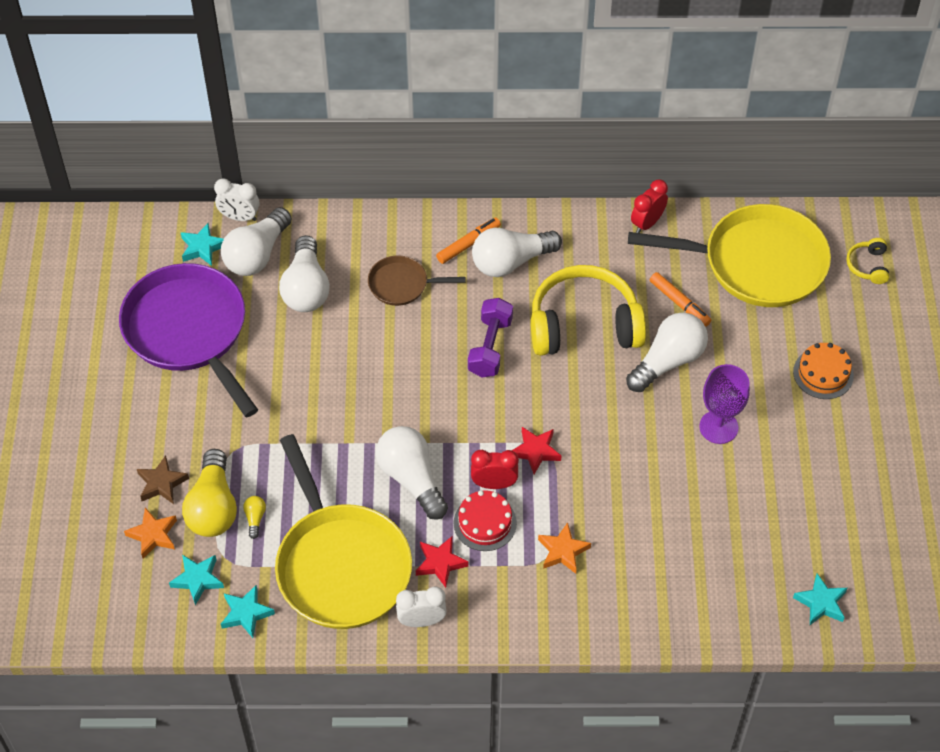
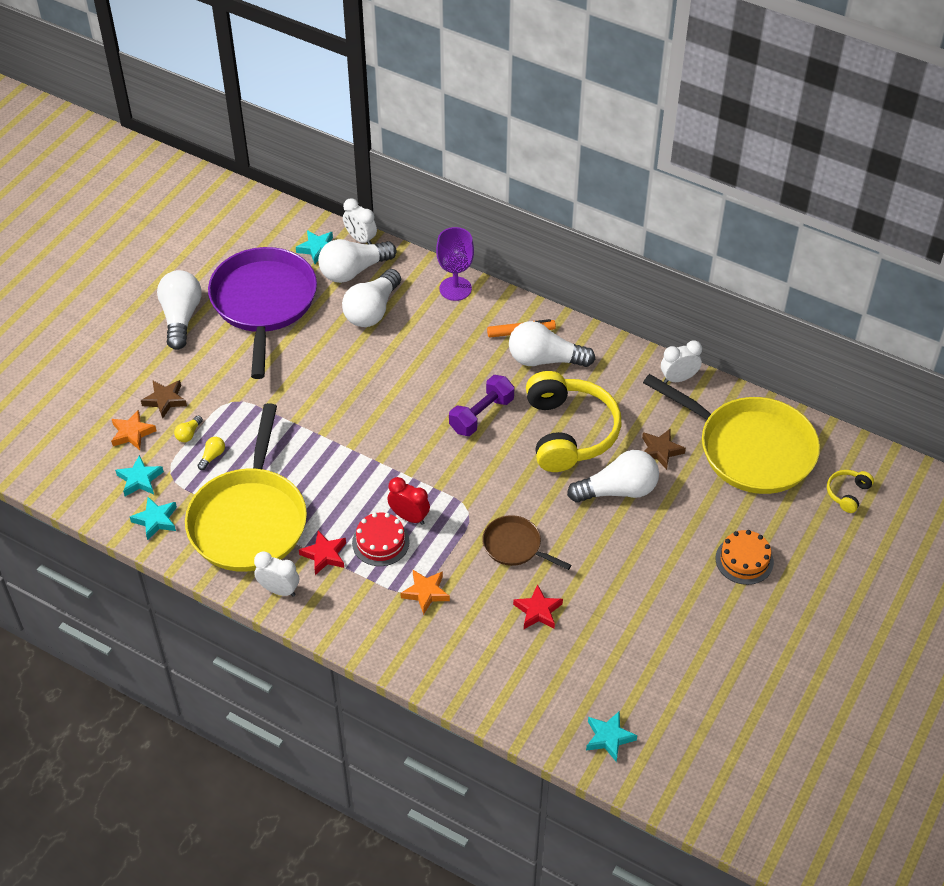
camera: 30 degrees right, 5 degrees down
(213, 507) = (189, 434): yellow light bulb -> yellow light bulb, size x0.42
(402, 284) = (447, 339): brown pan -> brown pan (515, 546)
(411, 478) = (349, 483): white light bulb -> white light bulb (181, 317)
(535, 451) = (459, 508): red star -> red star (538, 611)
(584, 325) = (569, 432): yellow headphones -> yellow headphones turned 60 degrees clockwise
(647, 223) = (678, 378): red clock -> white clock
(679, 303) = (660, 451): orange marker -> brown star
(718, 427) = (623, 560): purple goblet -> purple goblet (455, 289)

